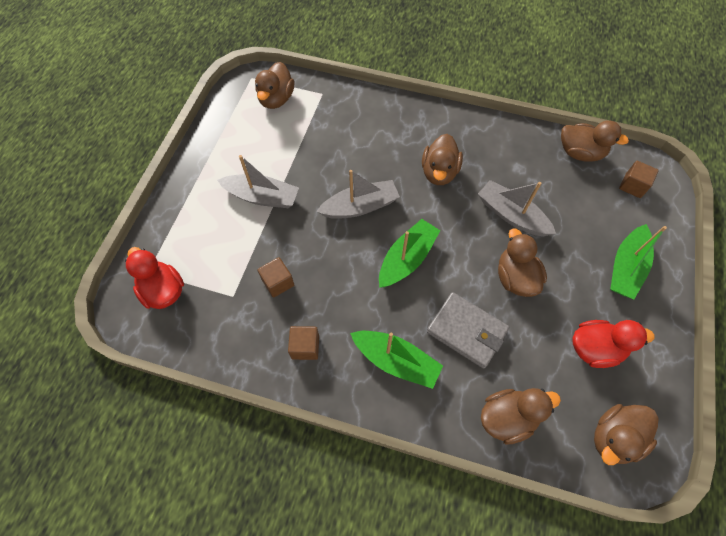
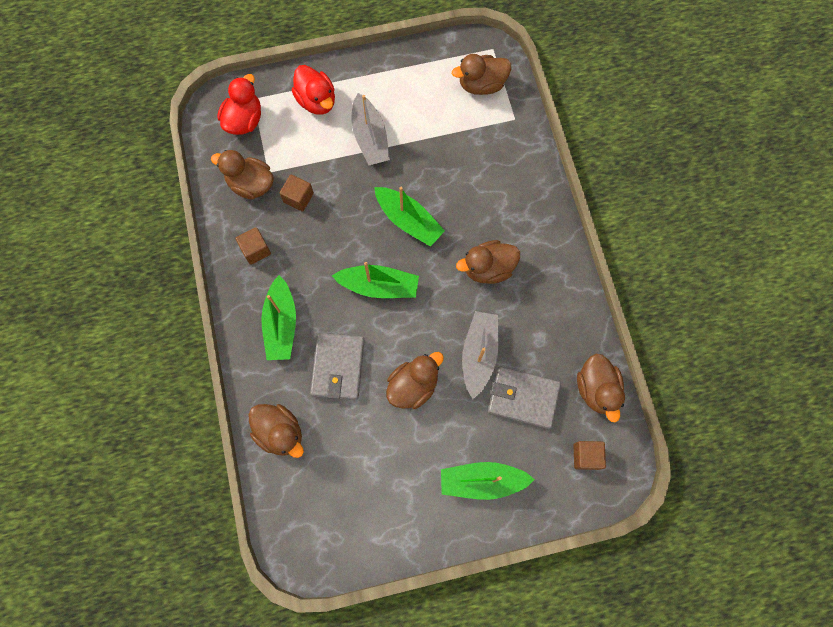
camera: 60 degrees right, 10 degrees up
(360, 206) = (408, 221): grey boat -> green boat
(565, 203) = (523, 398): none -> grey wallet
(595, 348) = (381, 481): red duck -> red duck (317, 101)
(614, 437) = (308, 525): brown duck -> brown duck (251, 184)

